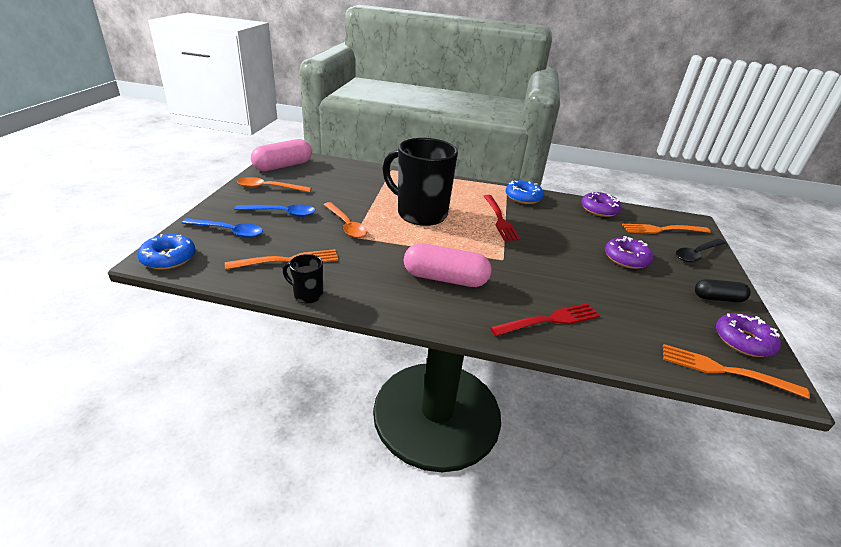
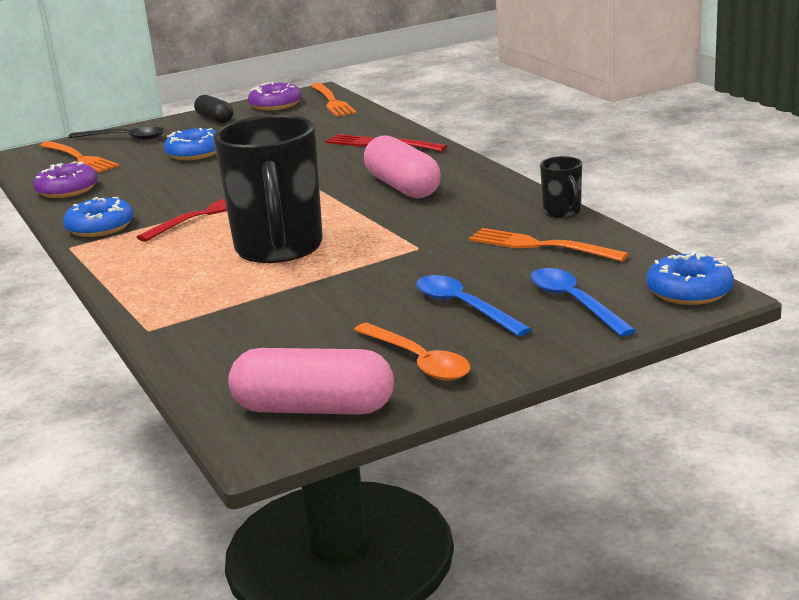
camera: 125 degrees left, 10 degrees down
(346, 225) = (403, 263): orange spoon -> none
(626, 258) = (195, 153): purple donut -> blue donut

